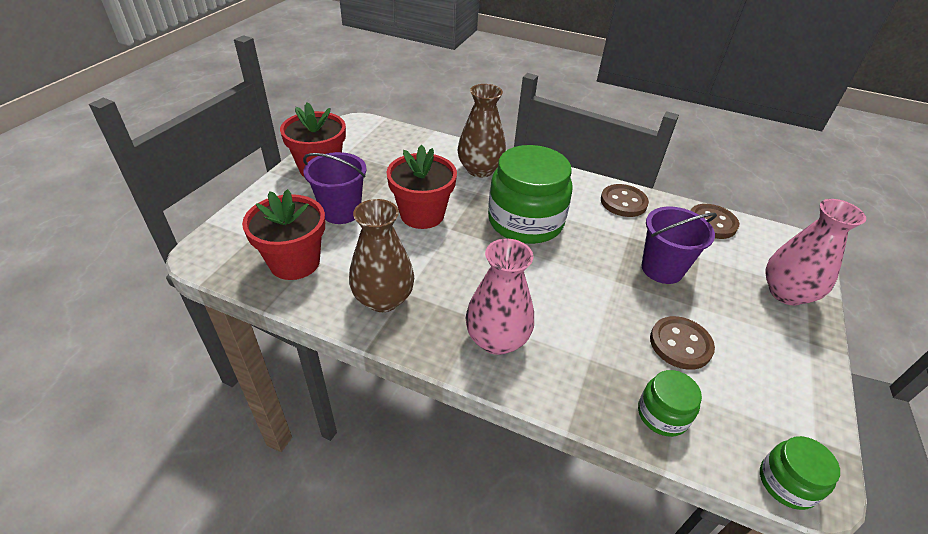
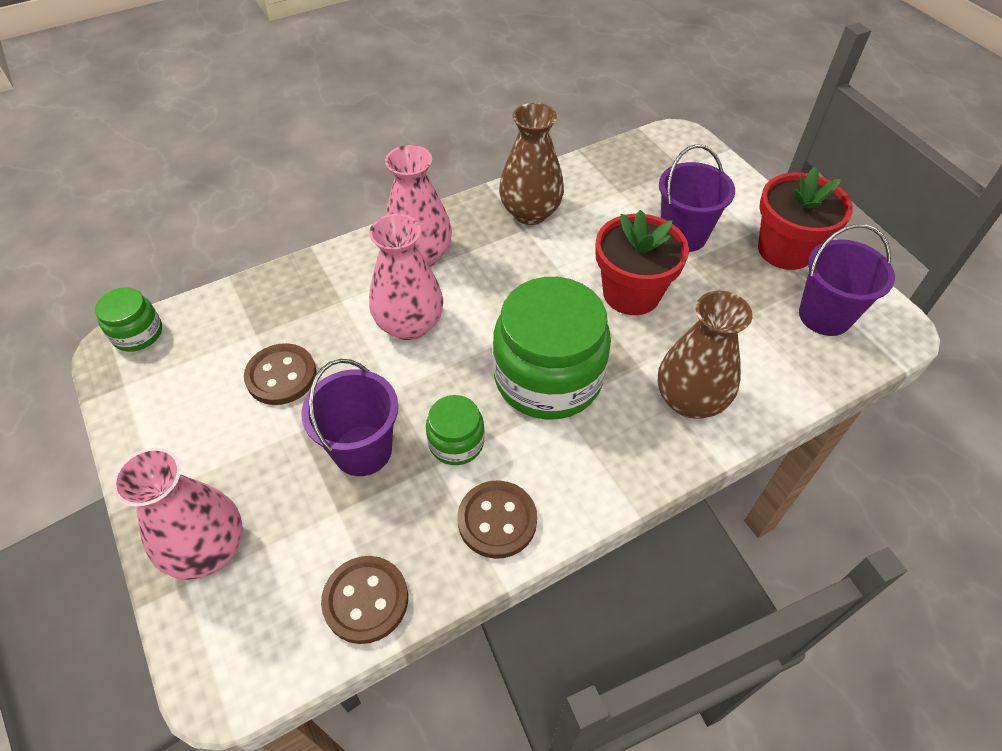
camera: 130 degrees right, 10 degrees up
(295, 262) = (624, 180): red flower pot -> none
(369, 144) = (824, 316): none -> purple bucket
(563, 303) = (409, 324): none -> pink vase
(662, 414) = (255, 306): green jar -> green jar (456, 442)

